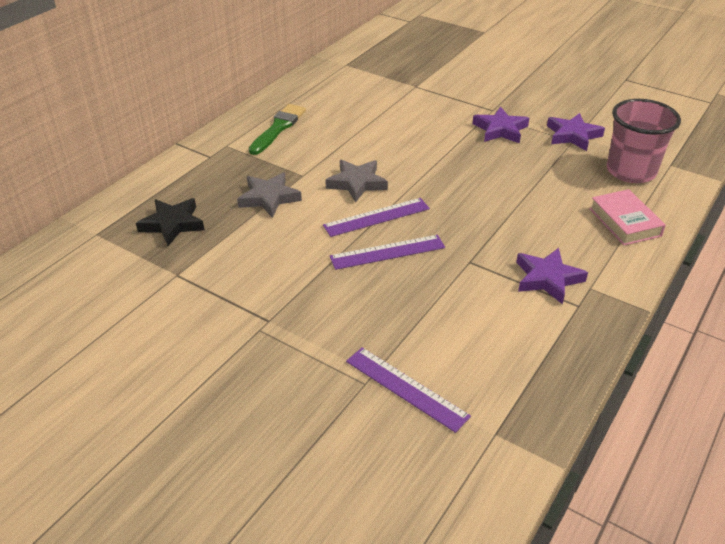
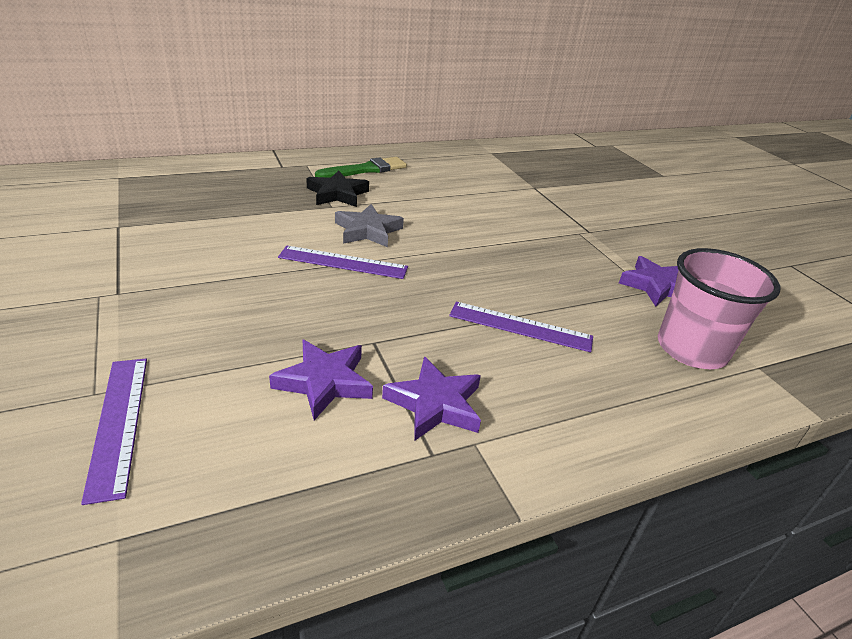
camera: 30 degrees right, 5 degrees down
(172, 224) = (177, 194): black star -> black star (337, 194)
(269, 198) = (277, 209): grey star -> none
(387, 252) = (307, 293): purple ruler -> purple ruler (520, 326)
(500, 129) = (575, 249): purple star -> purple star (324, 382)
(625, 222) = (616, 396): pink book -> none

